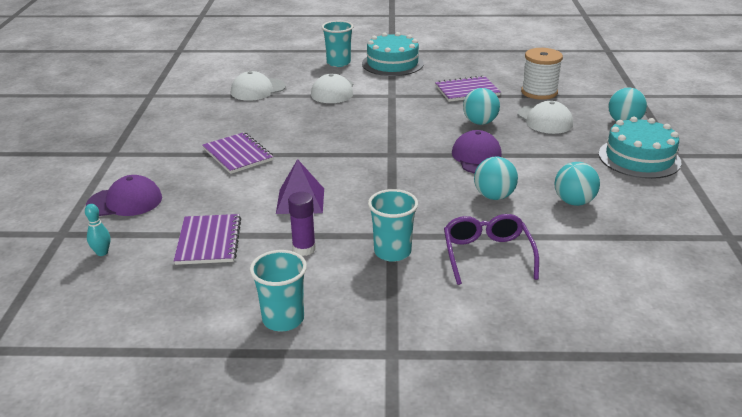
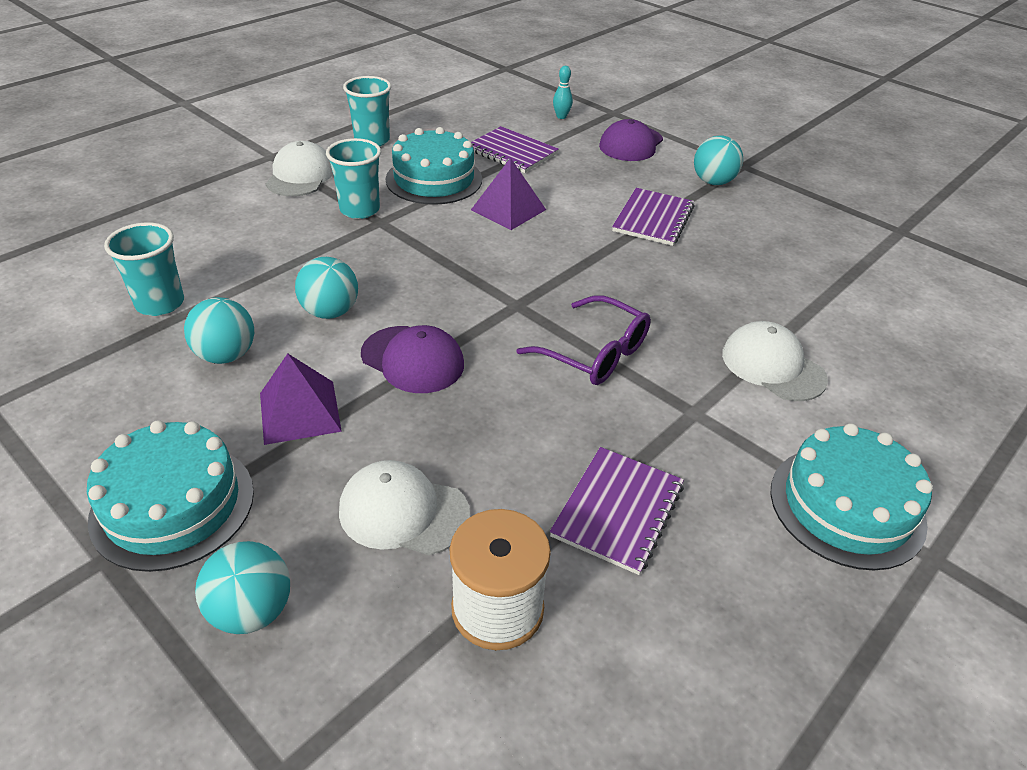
camera: 130 degrees right, 10 degrees up
(238, 154) = (653, 219): purple notebook -> purple notebook turned 75 degrees counterclockwise
(258, 90) = (845, 308): white cap -> white cap (300, 176)
(304, 249) = (434, 179): purple glue stick -> turquoise cake
(338, 63) = (907, 441): turquoise cup -> turquoise cup (160, 303)
(480, 122) = (493, 433): turquoise ball -> turquoise ball (713, 182)
(487, 254) = (271, 247): purple glasses -> purple glasses (595, 353)
(556, 163) = (299, 412): none -> purple pyramid

